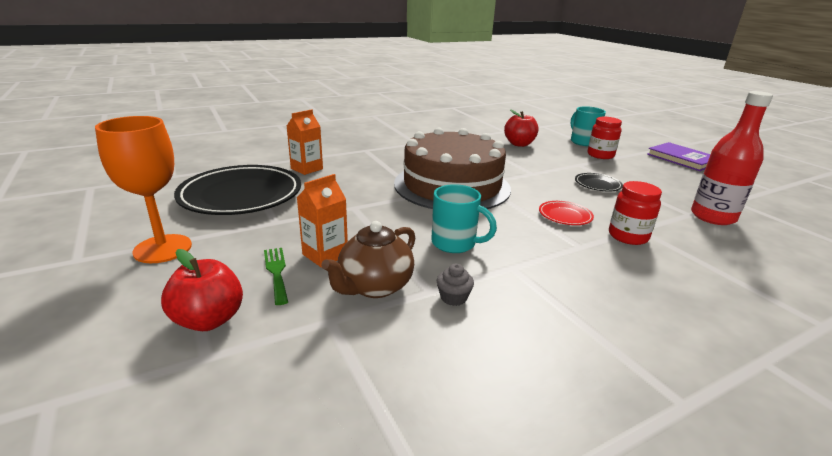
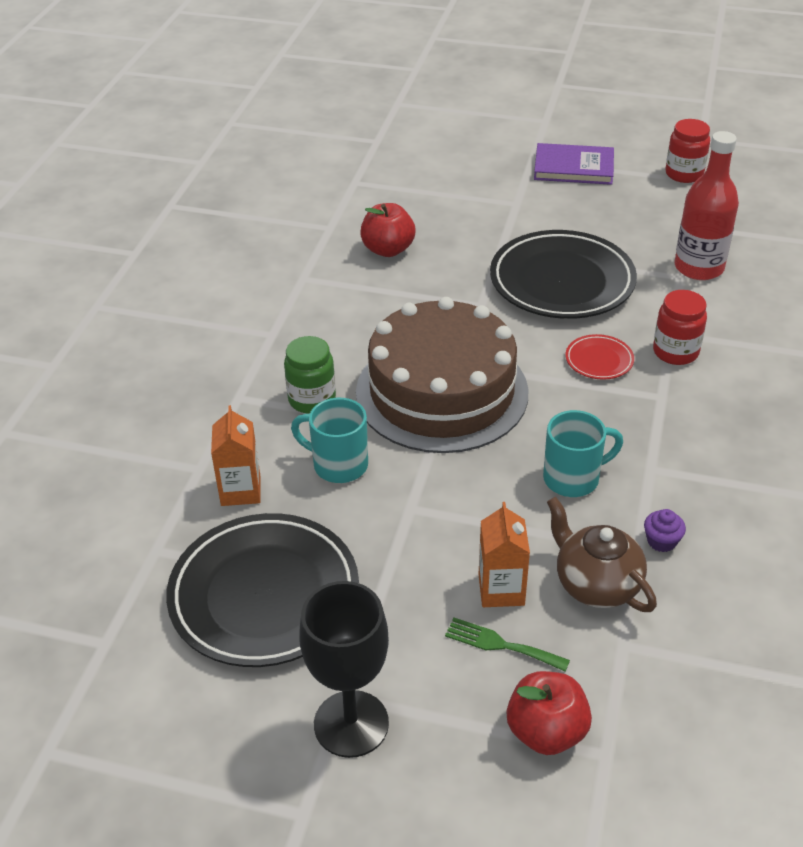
camera: 45 degrees left, 15 degrees up
(163, 249) = (351, 724): orange goblet -> black goblet
(374, 286) = (596, 584): brown teapot -> brown teapot turned 150 degrees clockwise
(391, 162) = (312, 399): none -> green jar
(453, 297) = (661, 541): grey cupcake -> purple cupcake
(583, 142) = (444, 194): turquoise mug -> turquoise mug (338, 465)
(597, 185) = (562, 281): black plate -> black plate, size x2.30
(600, 155) = (496, 215): red jar -> red jar (684, 174)

